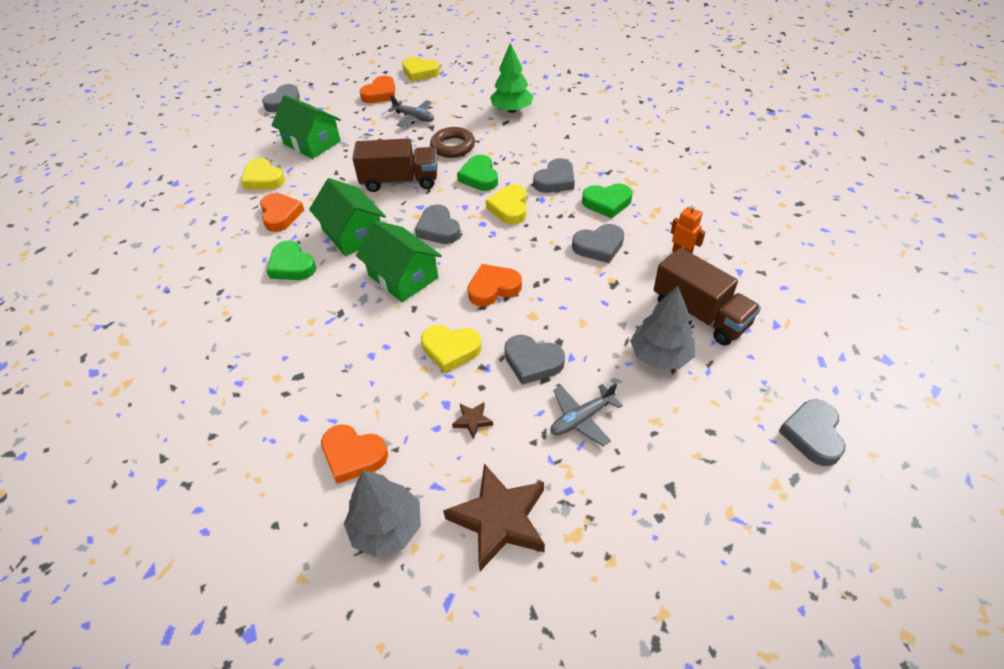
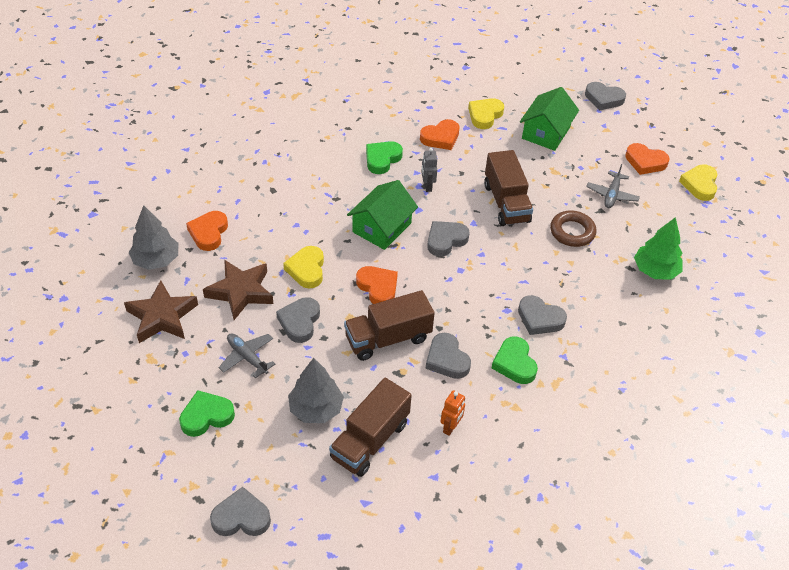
camera: 75 degrees right, 0 degrees up
(353, 233) = (427, 186): green house -> grey robot
(472, 421) = (240, 292): brown star -> brown star, size x2.31
(479, 177) = (528, 259): green heart -> green heart (206, 416)
(509, 208) = (487, 287): yellow heart -> none
(567, 287) = (388, 338): none -> brown truck

